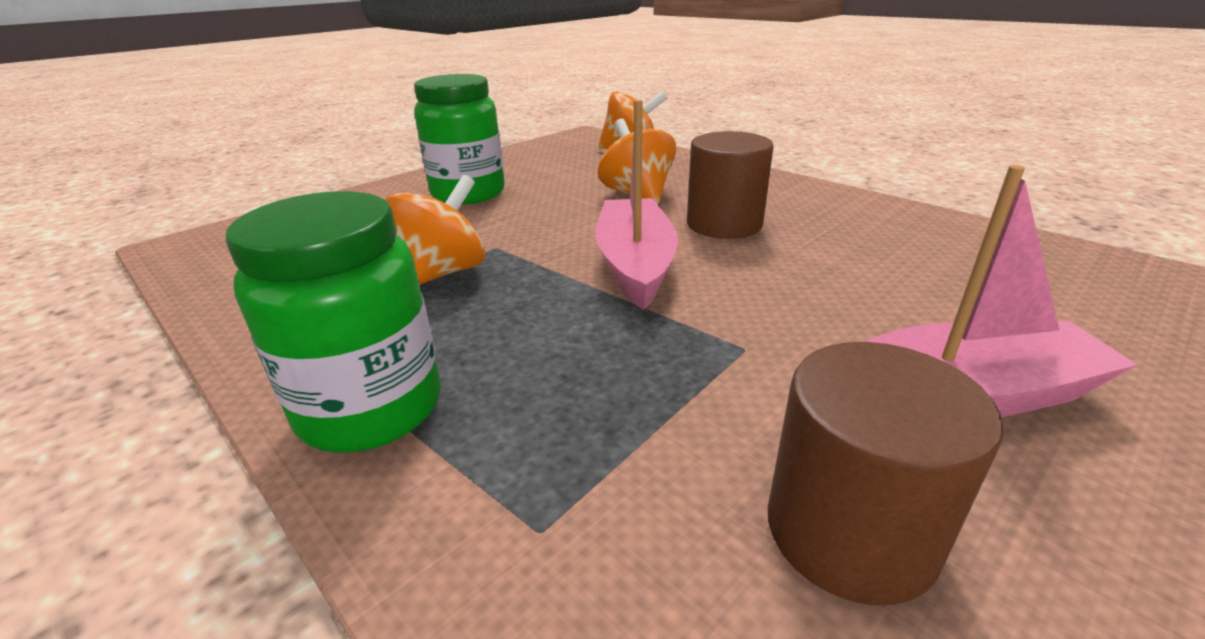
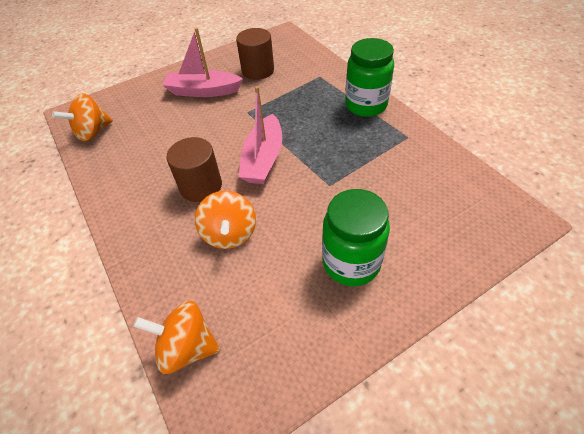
camera: 165 degrees left, 20 degrees up
(442, 273) = (355, 166): orange spinning top -> orange spinning top (93, 132)

